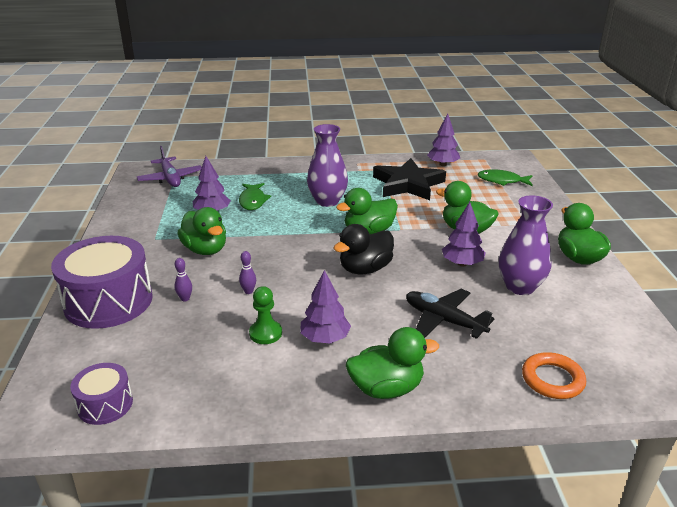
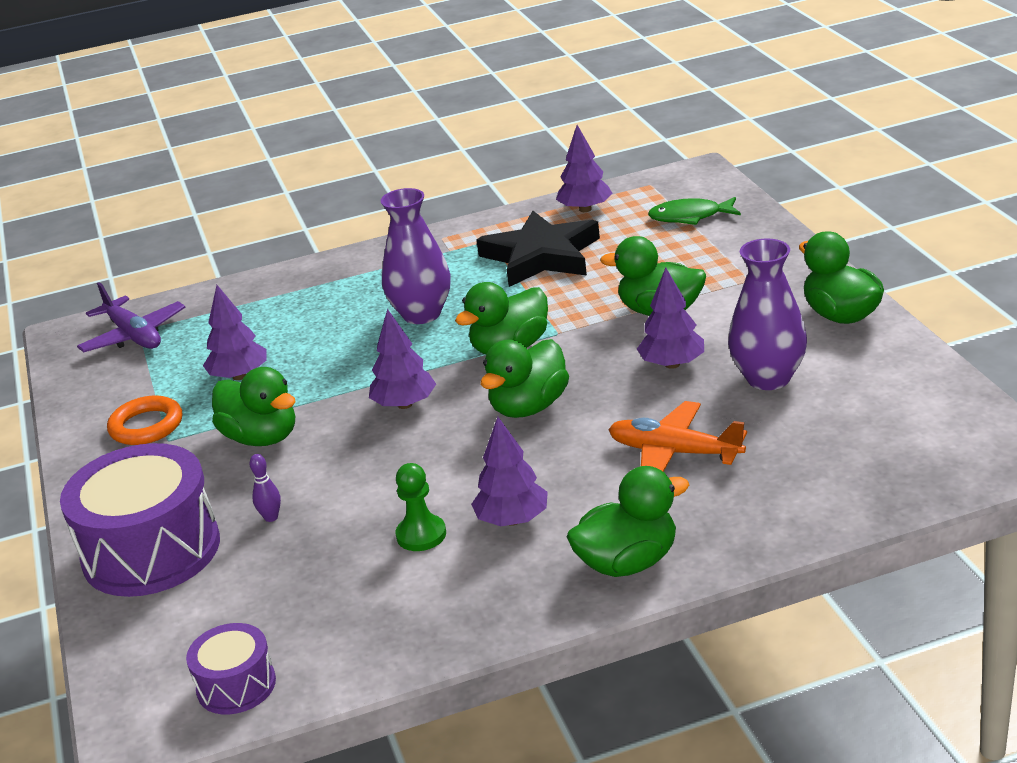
camera: 10 degrees left, 0 degrees up
(248, 291) = (365, 483): purple bowling pin -> none
(253, 201) = (297, 342): green fish -> none
(294, 250) = (405, 404): none -> purple tree
(365, 269) = (529, 407): black duck -> green duck
(444, 320) = (674, 453): black plane -> orange plane
(552, 379) = (849, 494): orange ring -> orange ring (146, 426)

